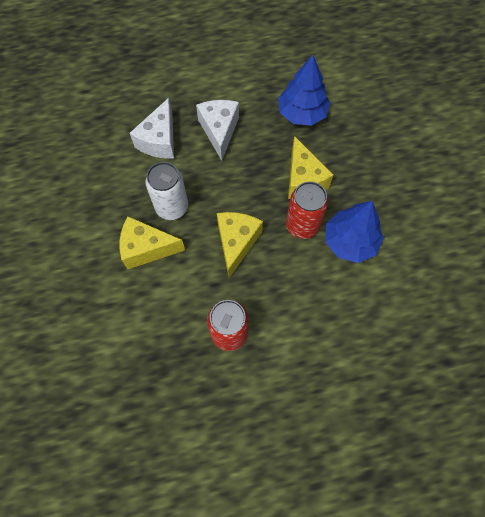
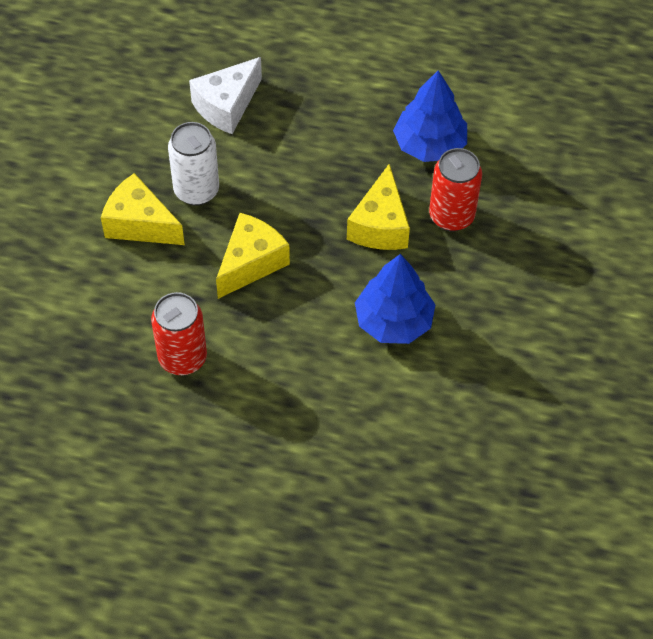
camera: 25 degrees right, 10 degrees down
(219, 131) = (308, 124): white cheese -> none
(302, 225) = (344, 278): red can -> red can (451, 216)

